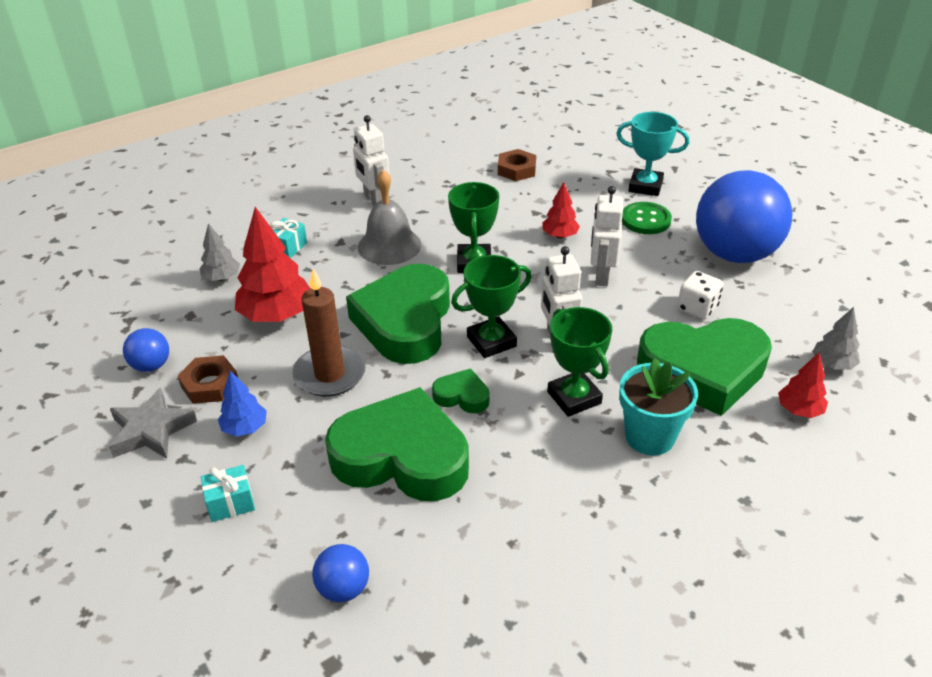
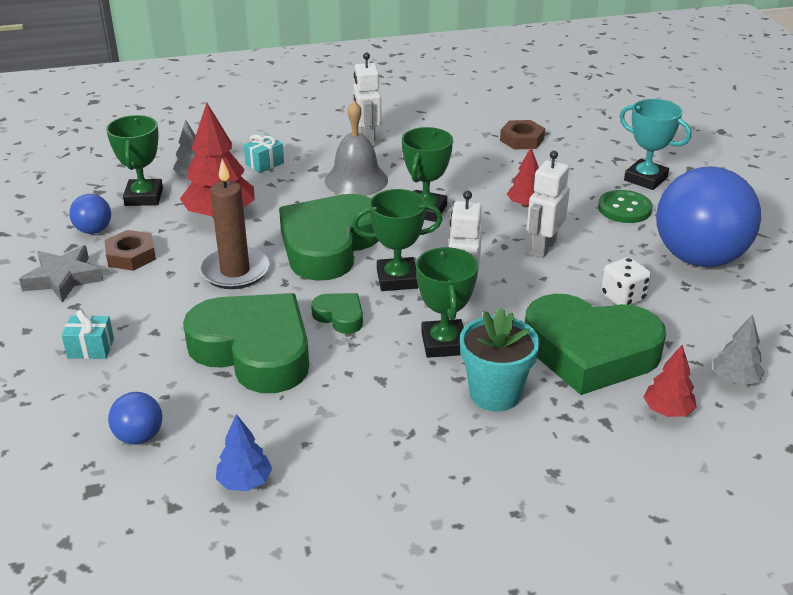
camera: 20 degrees right, 5 degrees down
(183, 314) = (144, 197): none -> green trophy
(245, 428) = (138, 295): blue tree -> blue tree (245, 482)

